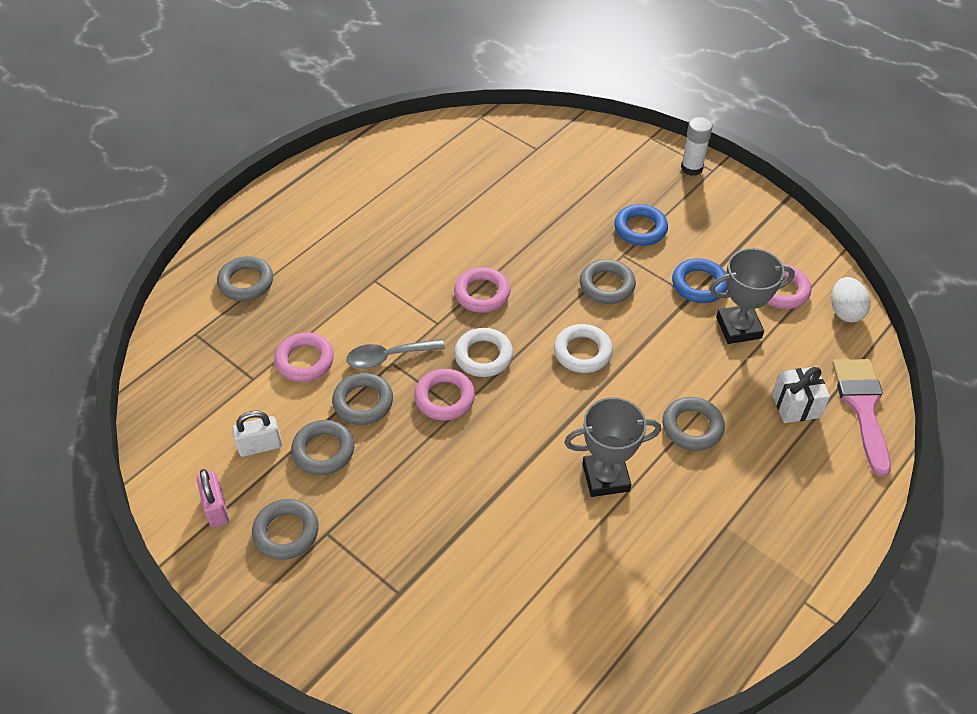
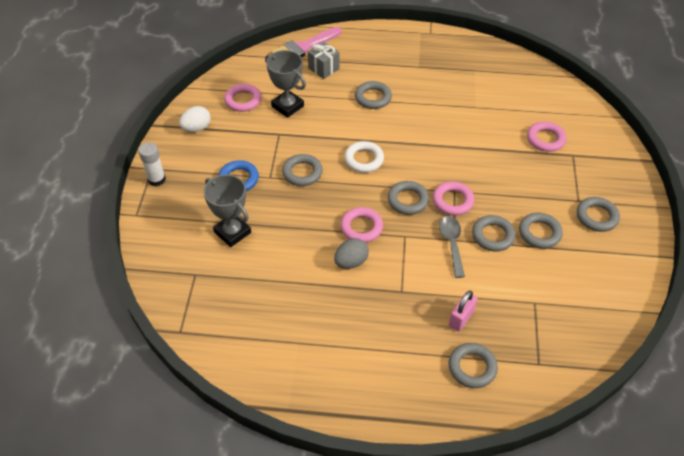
camera: 125 degrees left, 0 degrees up
(216, 508) = (620, 256): pink padlock -> pink padlock (461, 318)
(260, 446) = (568, 264): white padlock -> none
(305, 361) = (495, 284): pink ring -> pink ring (545, 139)
(388, 357) = (451, 244): grey spoon -> grey spoon turned 135 degrees counterclockwise
(446, 261) = (351, 262): none -> grey egg
(483, 356) = (408, 200): white ring -> grey ring
(606, 477) = (434, 115): grey trophy -> grey trophy (232, 232)
(699, 284) = (267, 134): blue ring -> none
(796, 405) = (323, 68): white gift -> grey gift
(845, 311) = (239, 72): white egg -> white egg (197, 128)

